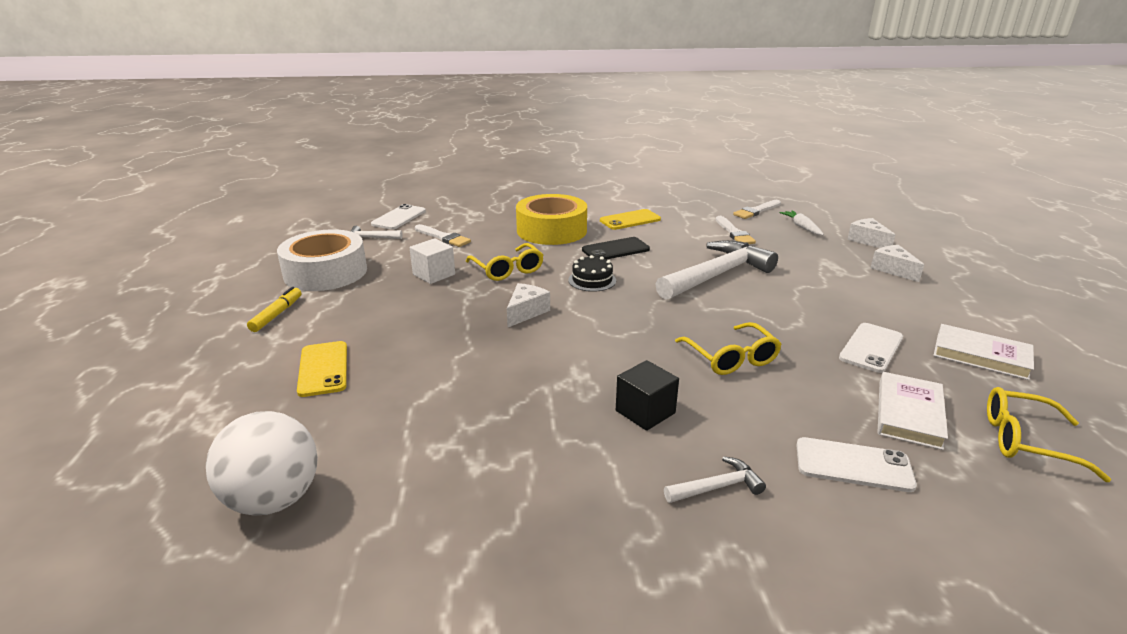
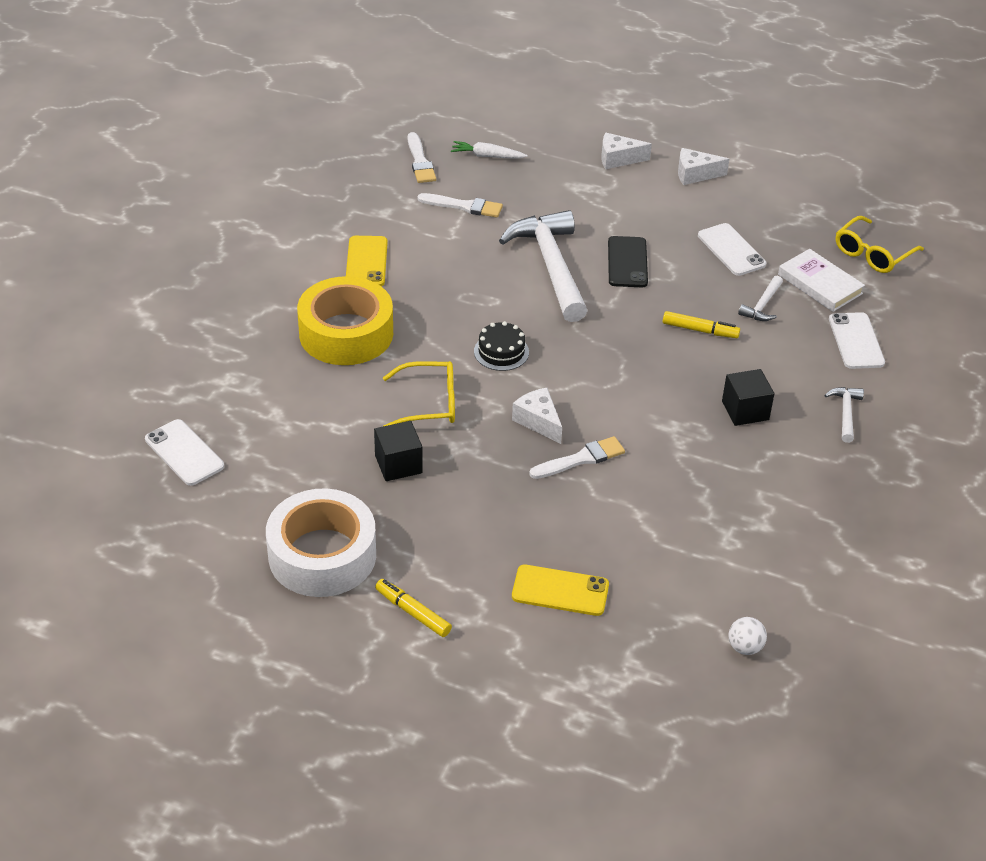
camera: 65 degrees left, 15 degrees up
(274, 499) = (745, 647): white ball -> white ball, size x0.46
(371, 238) = (239, 494): white hammer -> white hammer (762, 305)
(434, 274) = (398, 464): white cube -> black cube
(443, 237) = (291, 429): white brush -> white brush (580, 459)
(615, 250) = (440, 306): black phone -> black phone (627, 262)
(731, 358) = (700, 330): yellow glasses -> yellow marker
(853, 465) = (856, 341): white phone -> white phone turned 45 degrees counterclockwise
(867, 241) = (550, 136): white cheese -> white cheese (695, 174)
(981, 355) = (774, 205): white book -> none

